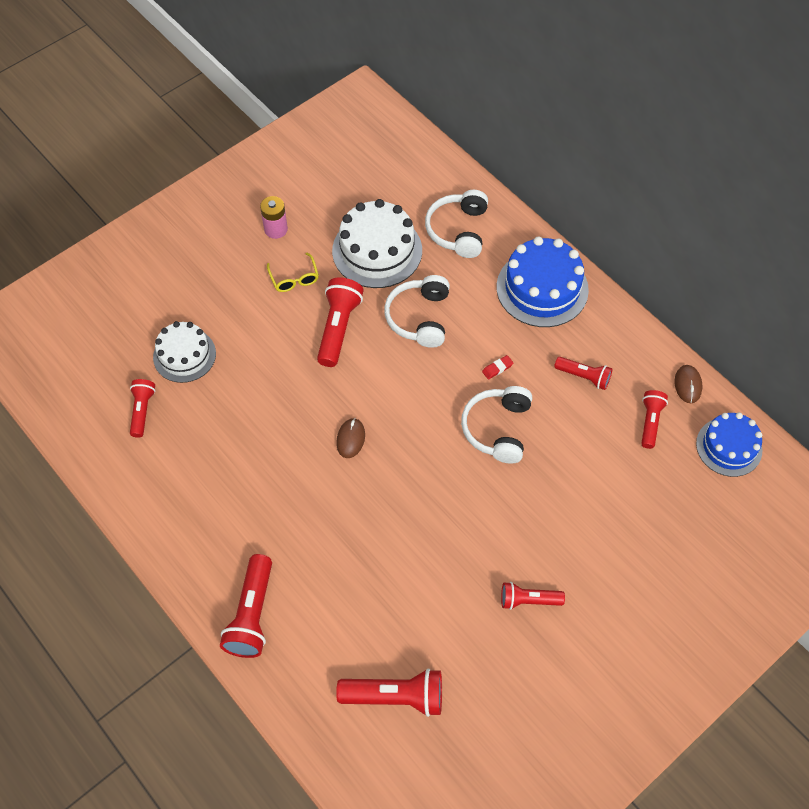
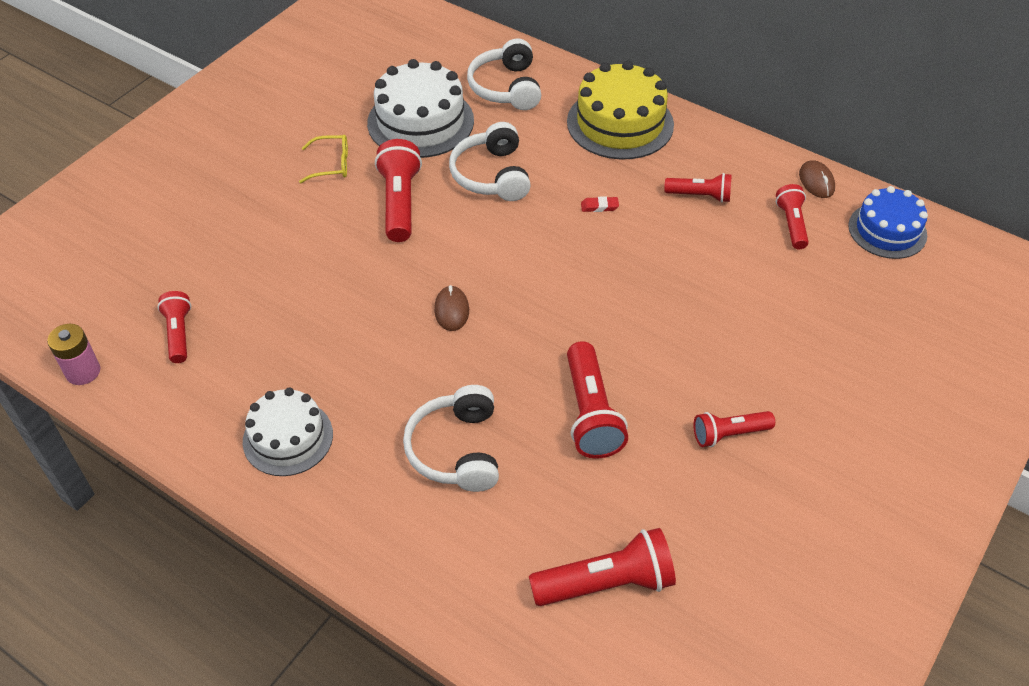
camera: 15 degrees left, 10 degrees down
(184, 355) = (218, 265): white cake -> white cake (288, 438)
(252, 614) = (387, 531): red flashlight -> red flashlight (590, 413)
(276, 229) = (295, 122): pink battery -> pink battery (83, 372)
(294, 278) = (331, 164): yellow glasses -> yellow glasses turned 60 degrees counterclockwise
(497, 368) = (599, 206): red eraser -> red eraser turned 45 degrees clockwise
(497, 429) = (622, 265): white headphones -> white headphones (456, 450)
(542, 288) = (620, 123): blue cake -> yellow cake

